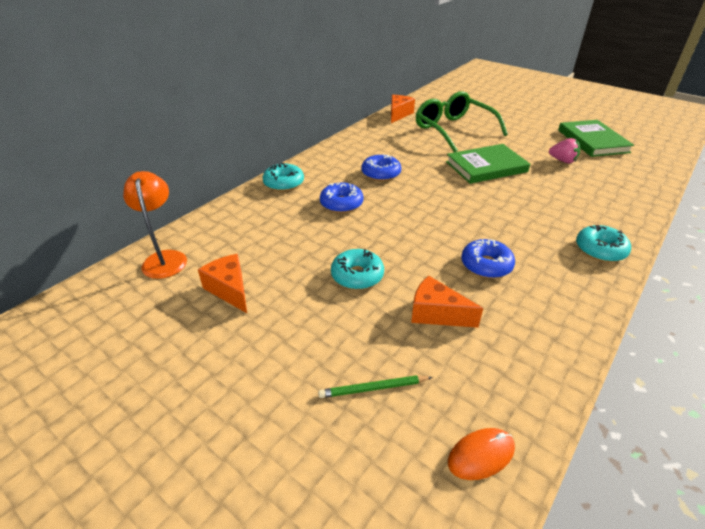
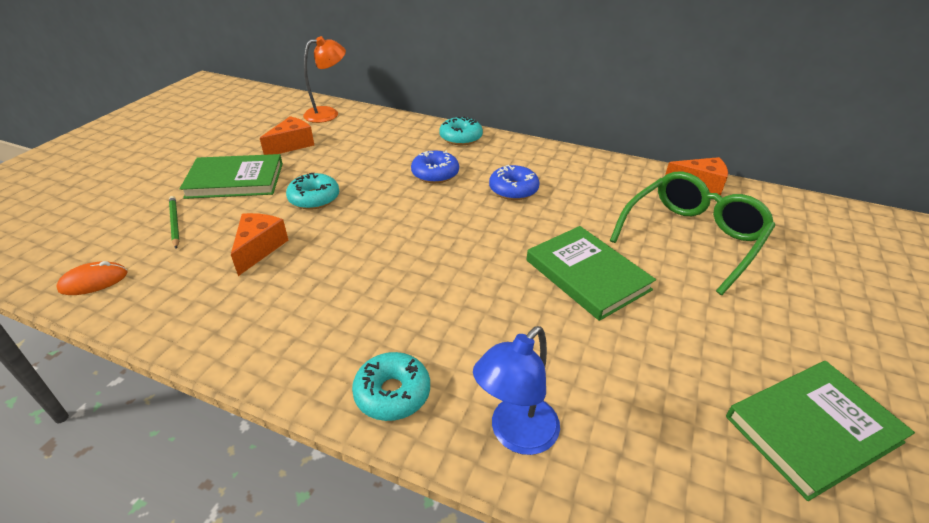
camera: 75 degrees right, 0 degrees up
(293, 337) = (235, 180): none -> green book
(481, 455) = (93, 281): orange mouse -> orange mouse turned 75 degrees counterclockwise
(486, 265) = (341, 279): blue donut -> none
(562, 161) = (673, 369): pink strawberry -> none
(619, 212) = (516, 435): none -> blue lamp

